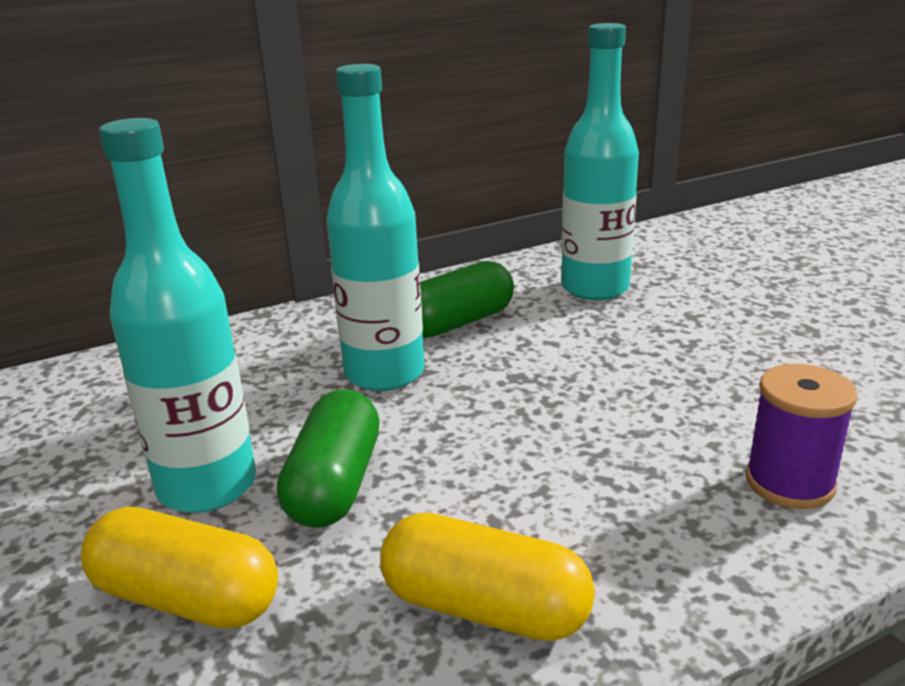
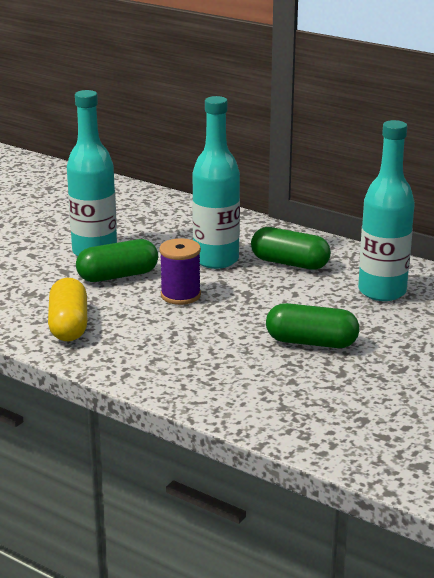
camera: 60 degrees right, 0 degrees up
(186, 598) = (32, 271): yellow capsule -> none
(708, 367) = (311, 342): none -> green capsule
(789, 483) = (211, 378): purple spool -> purple spool (180, 295)

